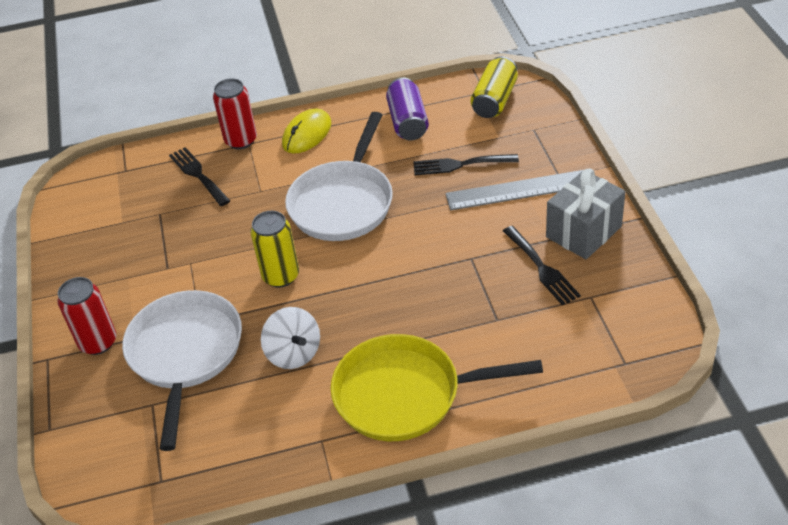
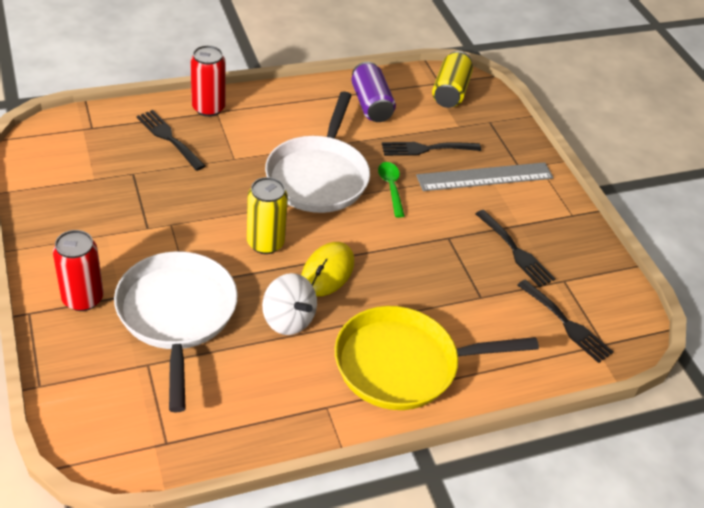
camera: 15 degrees left, 0 degrees up
(307, 134) = (274, 107): yellow mouse -> yellow mouse (327, 271)
(417, 209) = (391, 187): none -> green spoon
(583, 232) = (549, 220): grey gift -> none
(586, 343) = (566, 324): none -> black fork

